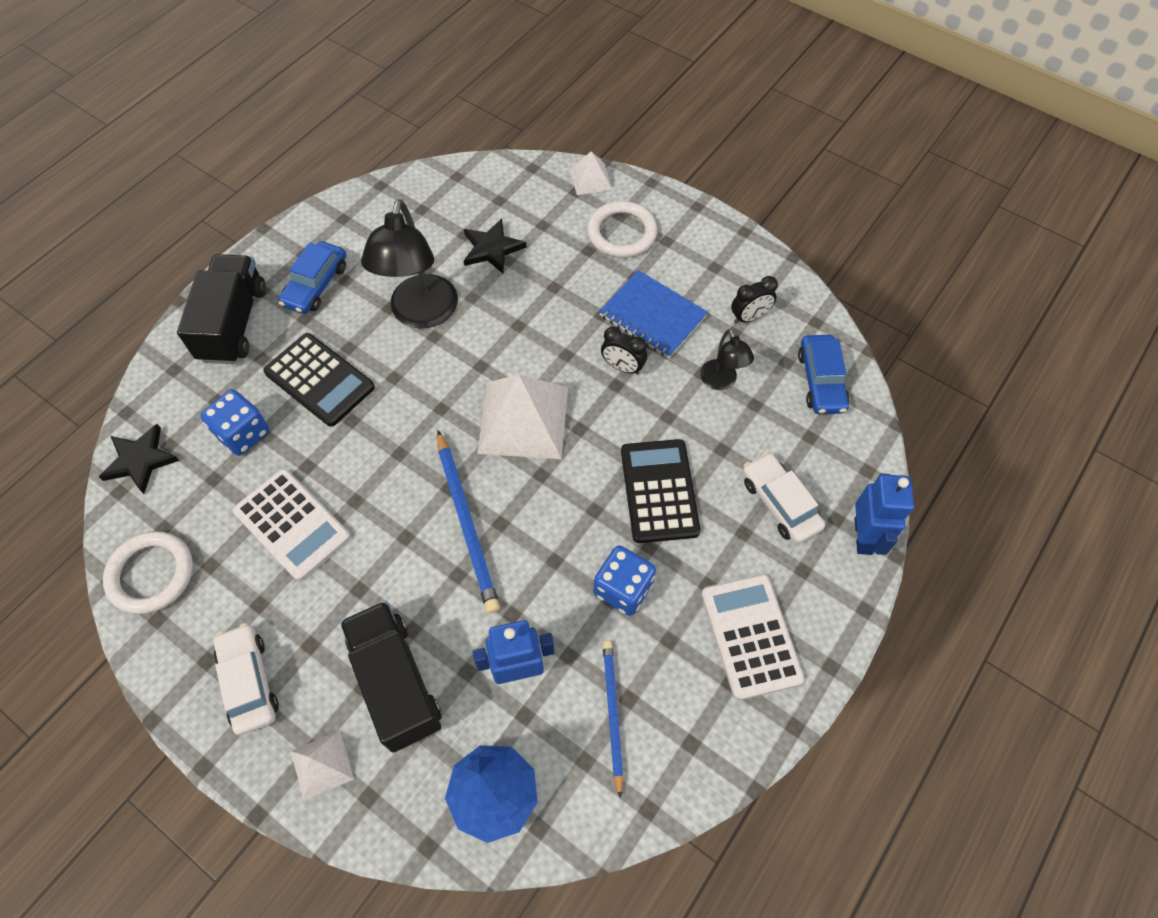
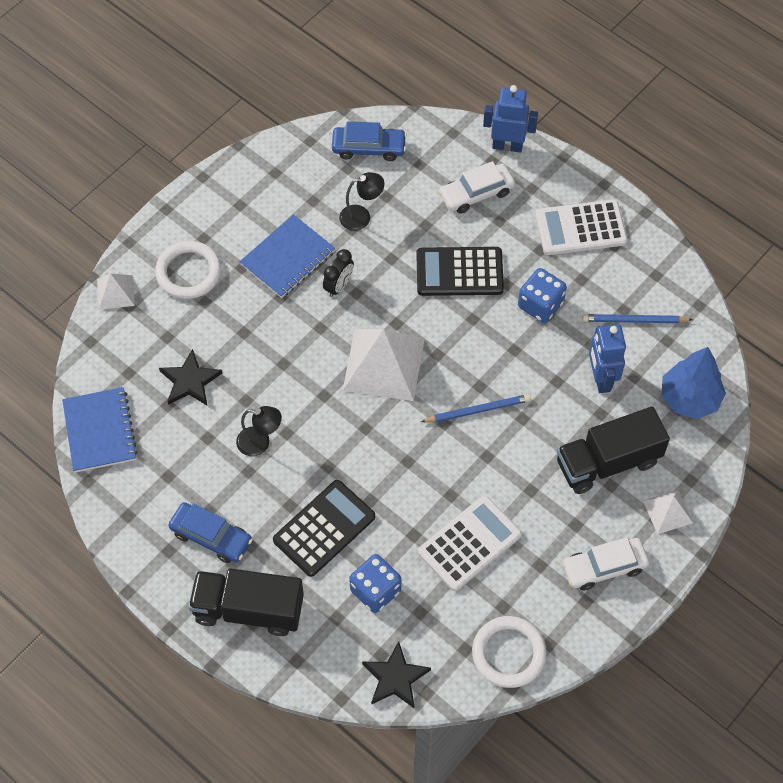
camera: 85 degrees left, 0 degrees up
(421, 314) = (260, 443): black lamp -> black lamp, size x0.52
(433, 187) = (100, 431): none -> blue notebook
(467, 523) = (477, 410): blue pencil -> blue pencil, size x0.66
(749, 317) = (298, 187): black clock -> none

